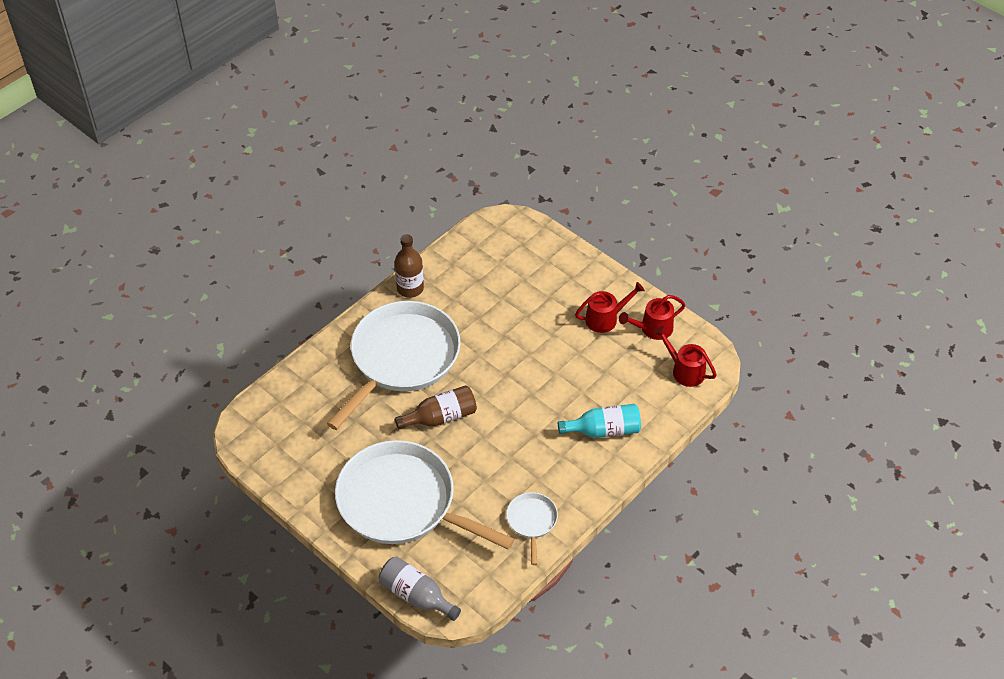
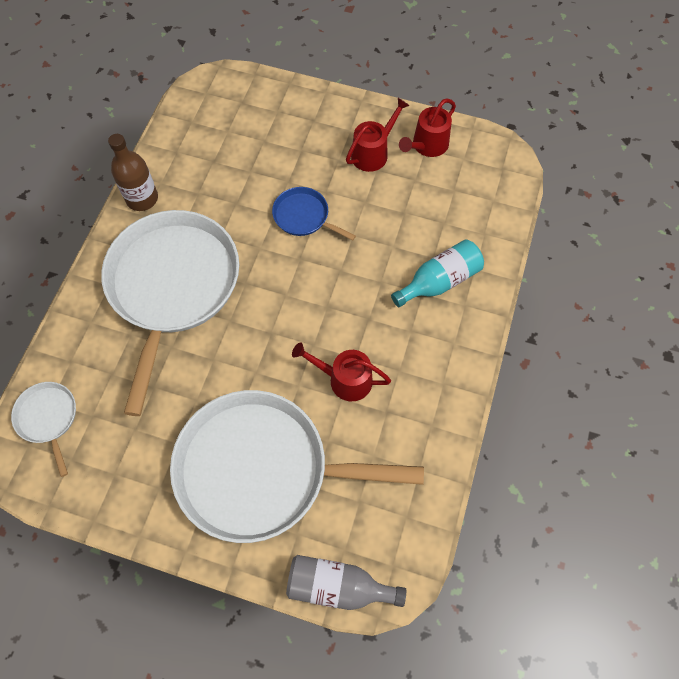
camera: 25 degrees left, 15 degrees up
(441, 417) = (253, 341): brown bottle -> none
(525, 345) = (303, 216): none -> blue pan
(532, 521) = (420, 426): white pan -> white pan (48, 418)
(684, 370) = (484, 179): red watering can -> red watering can (345, 379)

